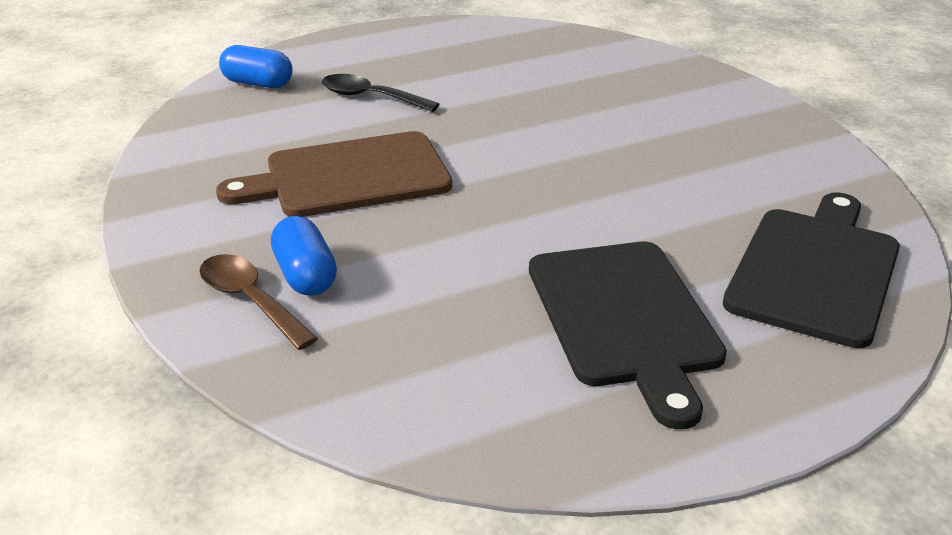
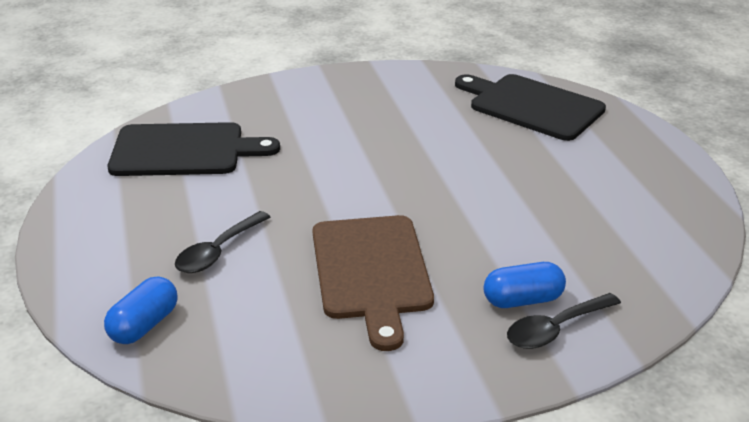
camera: 80 degrees left, 0 degrees up
(250, 301) = (555, 329): brown spoon -> black spoon
(625, 318) = (578, 174): black cutting board -> black cutting board (184, 150)

